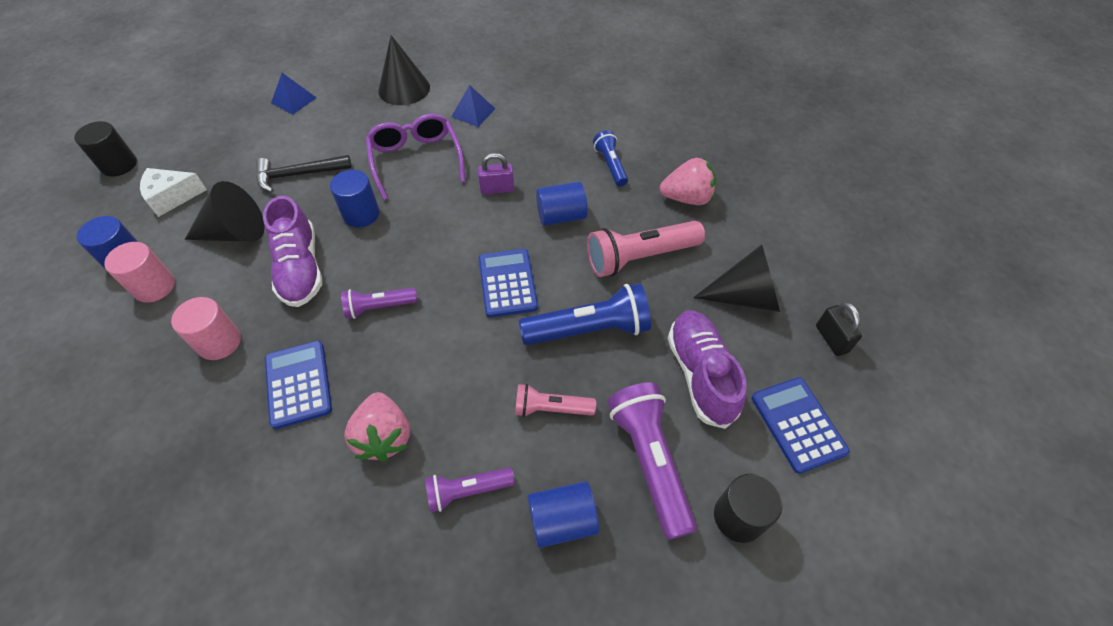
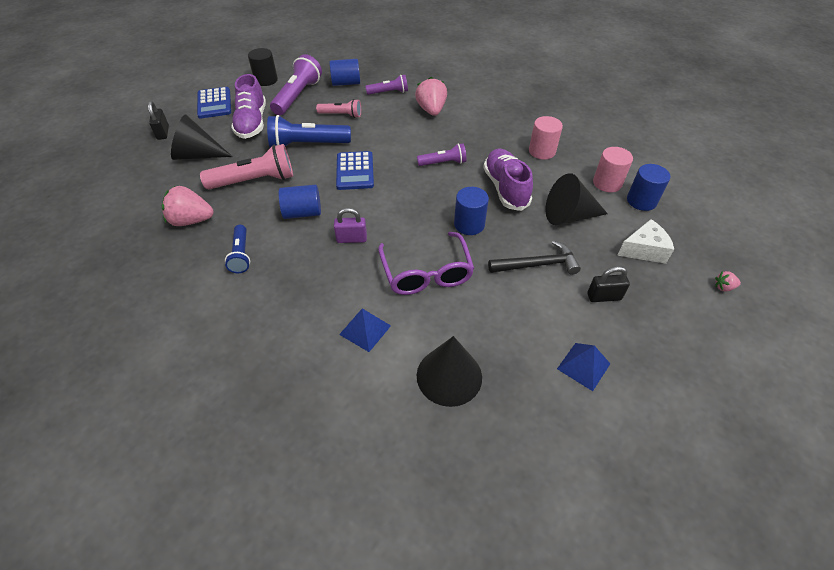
camera: 175 degrees left, 5 degrees down
(119, 165) = (723, 287): black cylinder -> pink strawberry
(246, 150) = (604, 297): none -> black padlock
(298, 384) = (484, 131): blue calculator -> none
(649, 461) = (297, 96): purple flashlight -> purple flashlight turned 150 degrees counterclockwise

